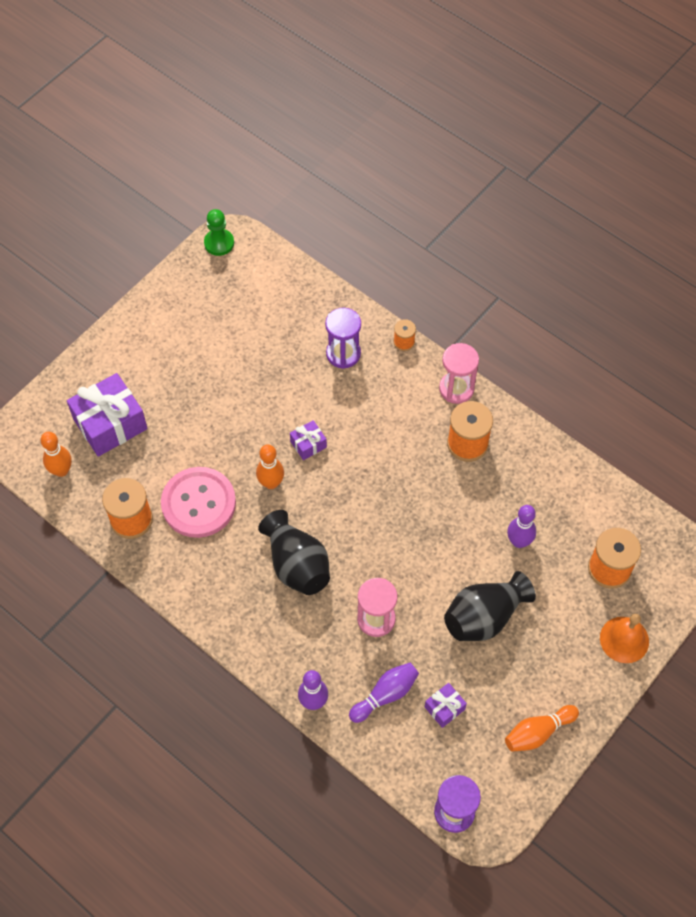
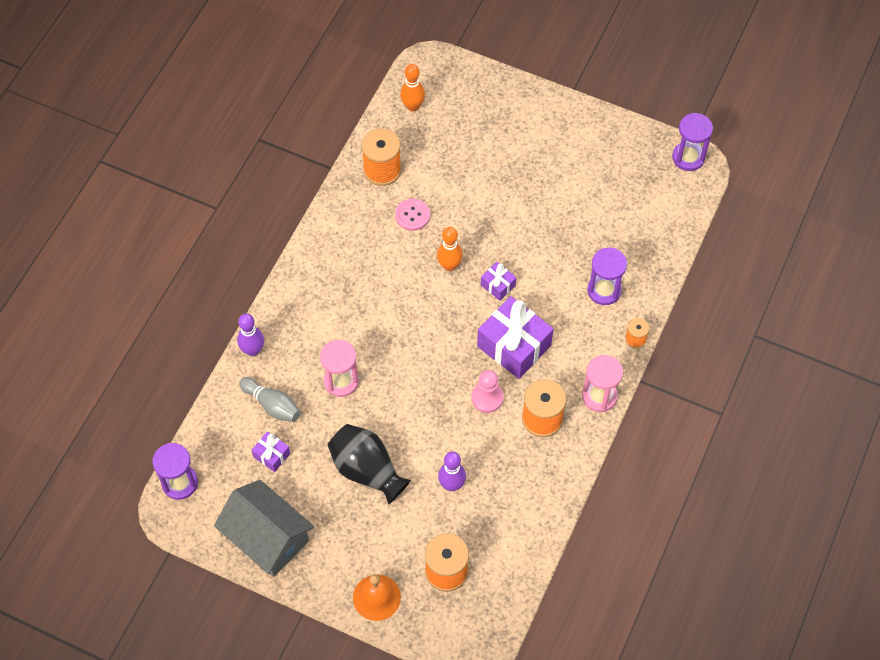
camera: 75 degrees right, 0 degrees up
(110, 424) = (468, 128): purple gift -> purple gift (514, 346)
(198, 503) = (412, 215): pink button -> pink button, size x0.52
(219, 243) = (688, 157): green pawn -> purple hourglass
(296, 564) = (376, 306): black vase -> none
(385, 695) = (272, 405): purple bowling pin -> grey bowling pin
(432, 486) = (487, 398): none -> pink pawn
(538, 732) = (267, 537): orange bowling pin -> grey house

